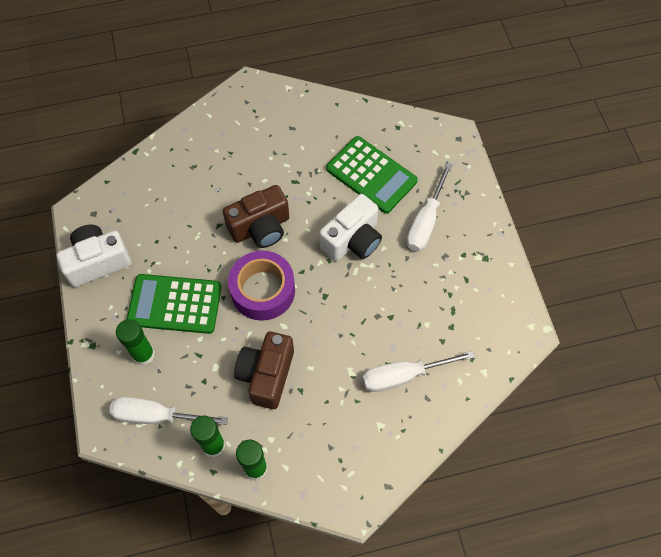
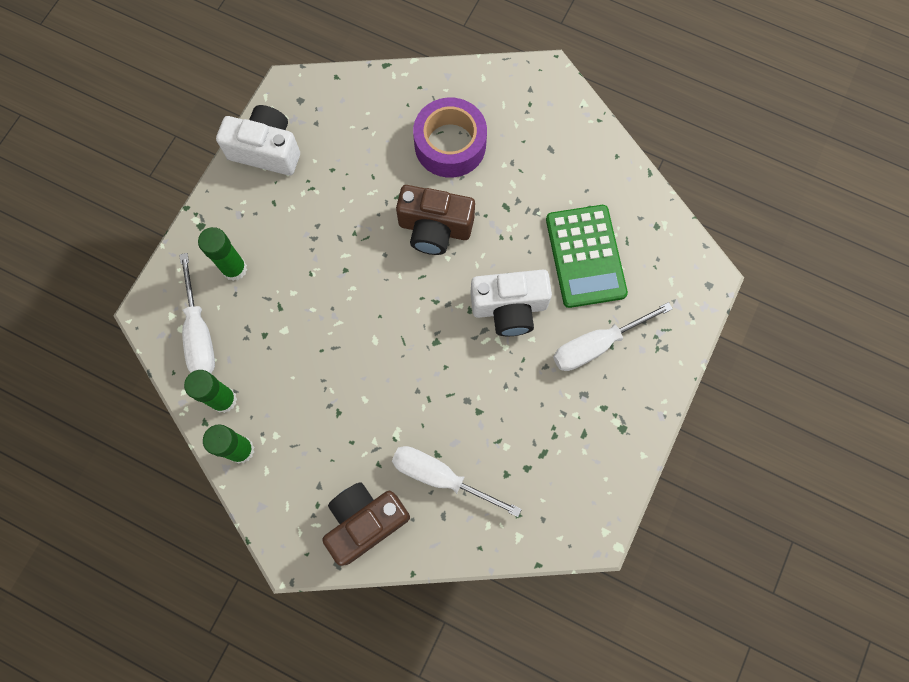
camera: 40 degrees right, 10 degrees up
(156, 416) = (200, 333): white screwdriver -> white screwdriver turned 150 degrees counterclockwise
(175, 304) = (298, 243): green calculator -> none
(263, 290) = (385, 291): purple tape -> purple tape (450, 145)
(266, 375) = (321, 374): brown camera -> brown camera (365, 522)

